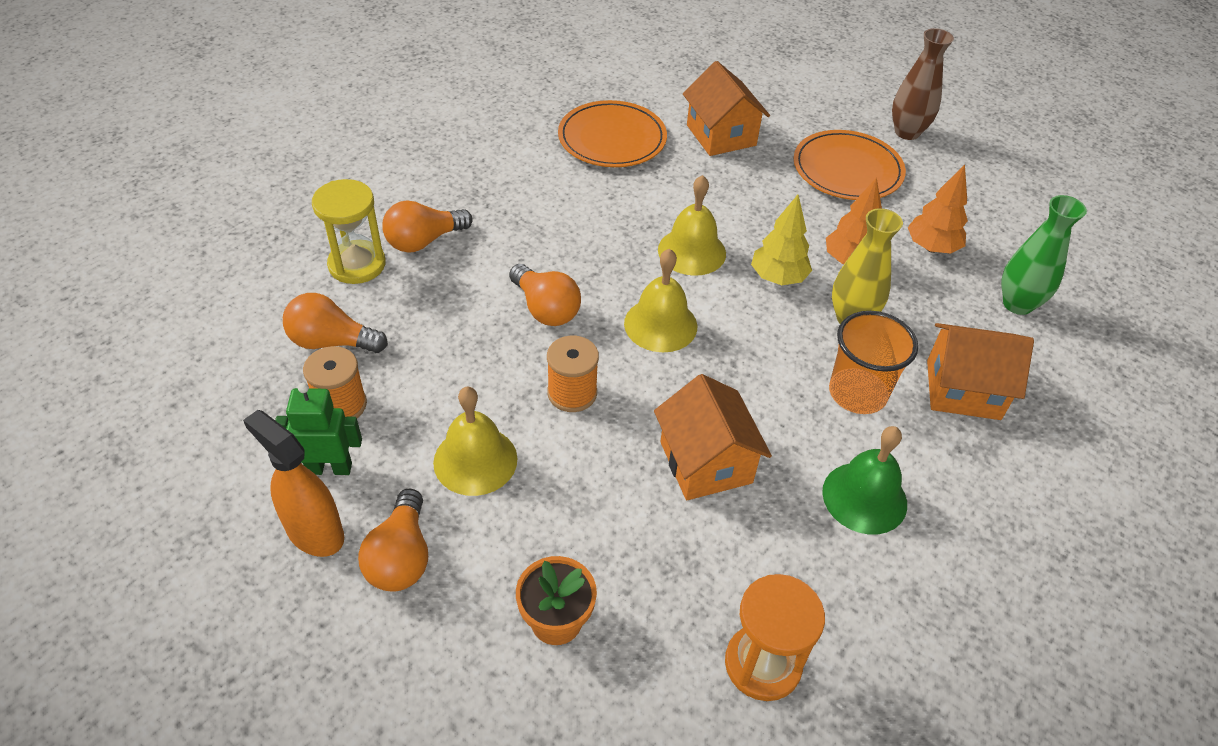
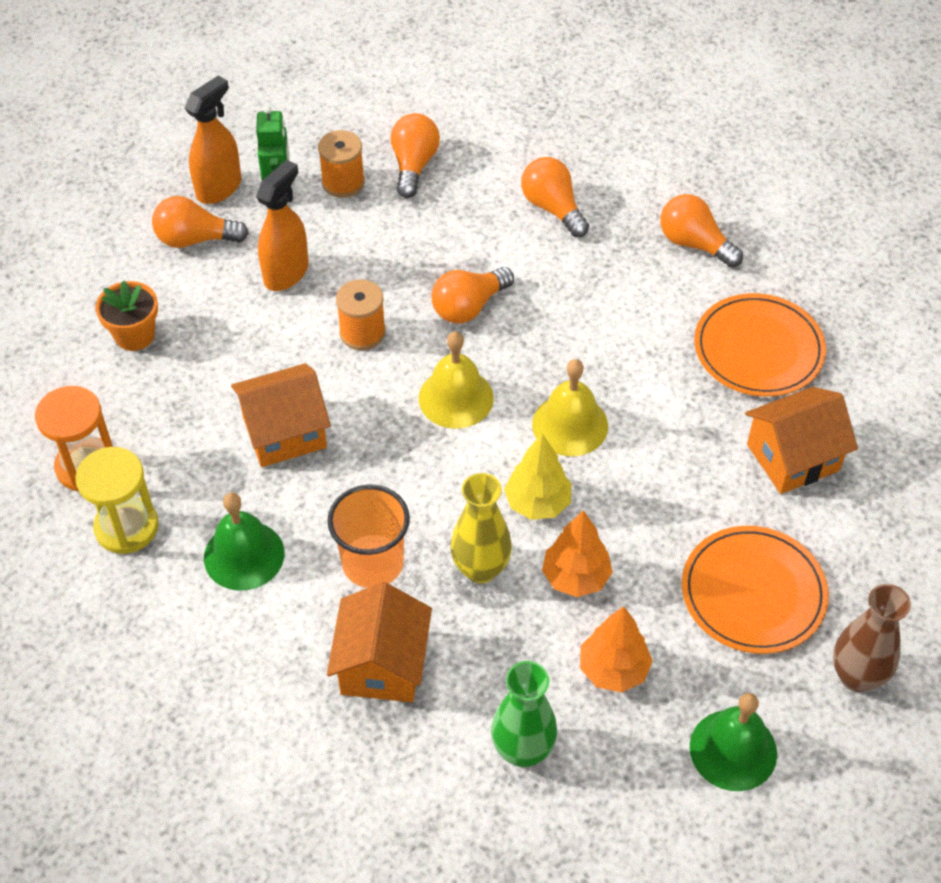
camera: 90 degrees right, 5 degrees up
(357, 264) = (513, 166): yellow hourglass -> yellow hourglass (126, 527)
(475, 460) = (286, 273): yellow bell -> orange spray bottle
(489, 158) = (694, 243): none -> orange light bulb
(981, 194) = (733, 750): none -> green bell

